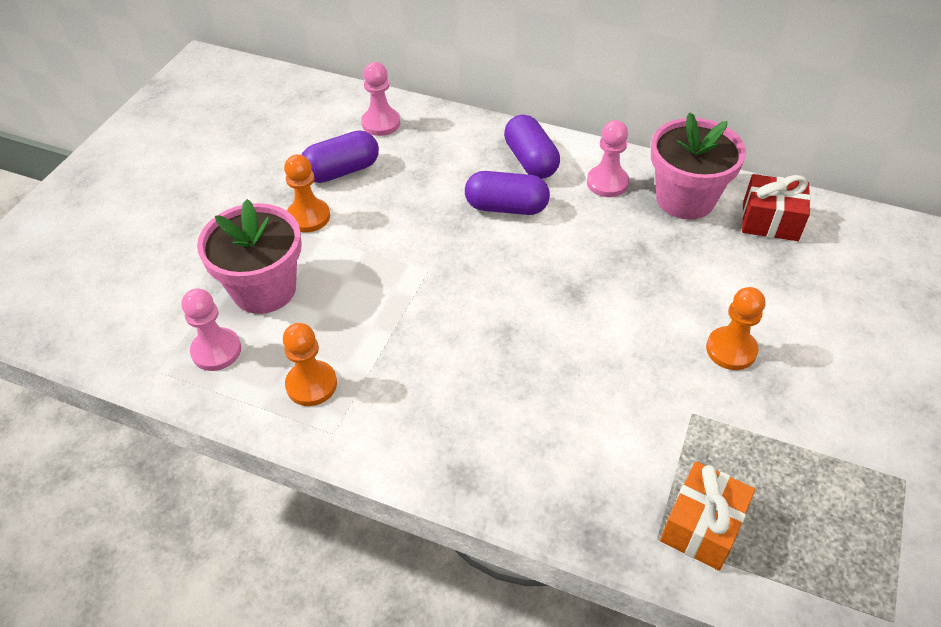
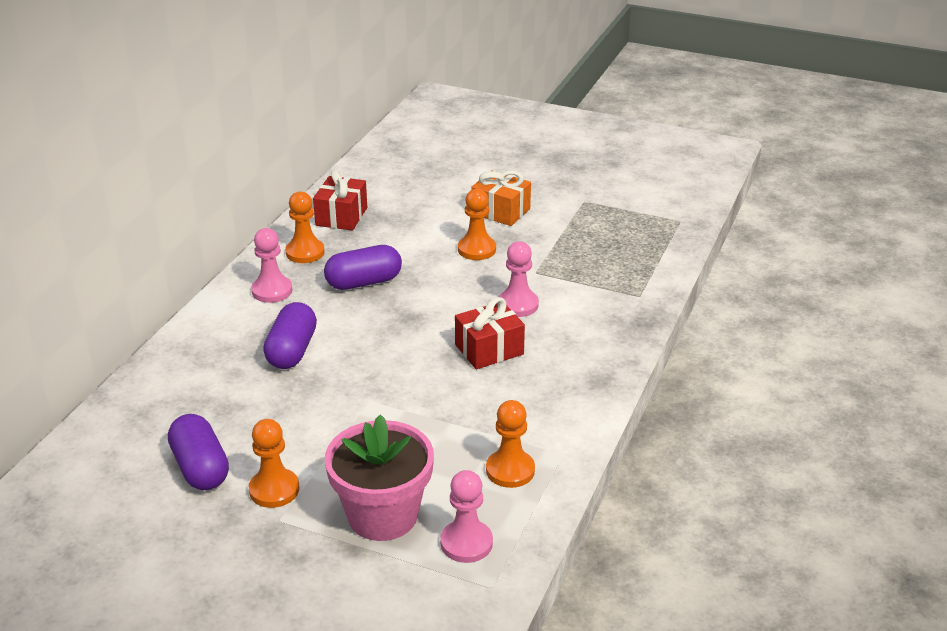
camera: 90 degrees left, 15 degrees down
(381, 123) = (121, 440): pink pawn -> pink pawn (518, 305)
(518, 365) = (489, 349): none -> red gift
(530, 161) = (225, 334): purple capsule -> purple capsule (364, 282)
(685, 199) = (305, 252): pink flower pot -> orange pawn
(702, 526) = (628, 277): orange gift -> orange gift (501, 211)

